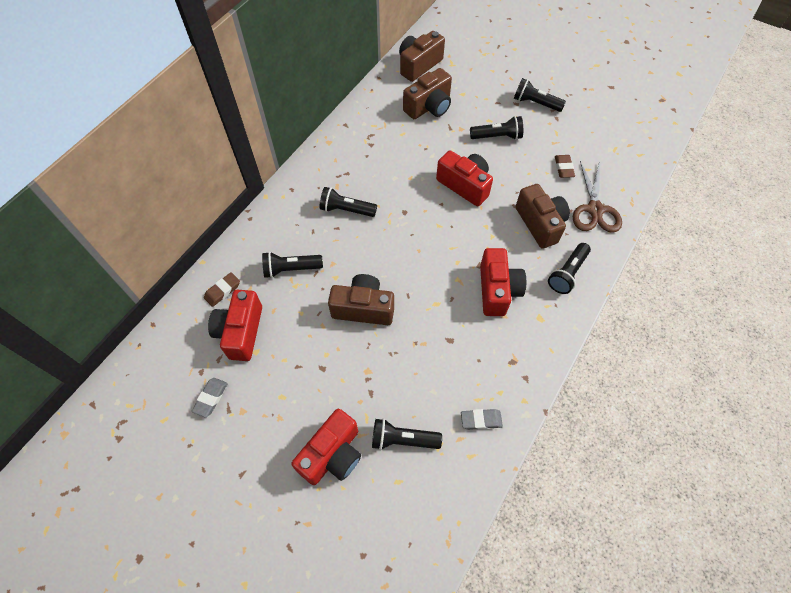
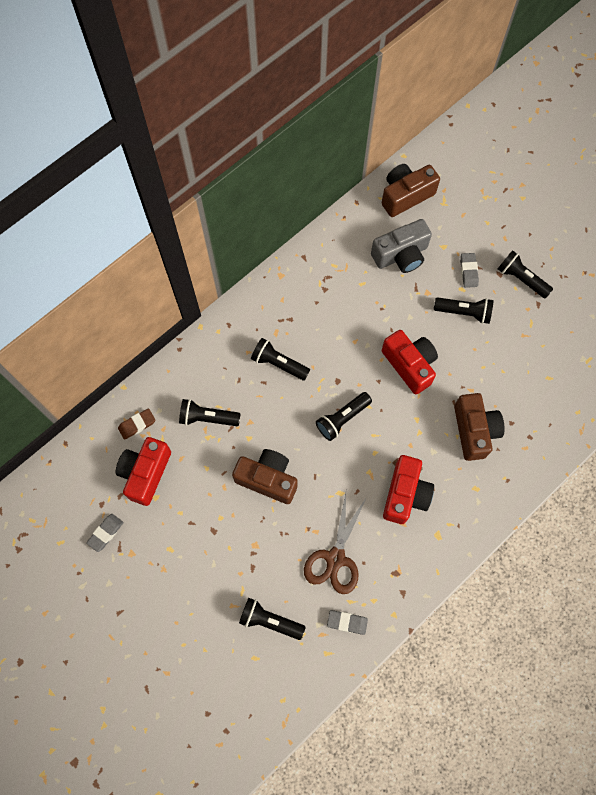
camera: 15 degrees right, 10 degrees up
(332, 454) = (203, 617): red camera -> none
(429, 107) = (401, 255): brown camera -> grey camera
(490, 107) = (468, 271): none -> grey eraser
(563, 168) = (523, 370): brown eraser -> none
(567, 273) = (482, 494): black flashlight -> black flashlight (342, 419)
(595, 210) = (538, 429): brown scissors -> brown scissors (335, 558)

